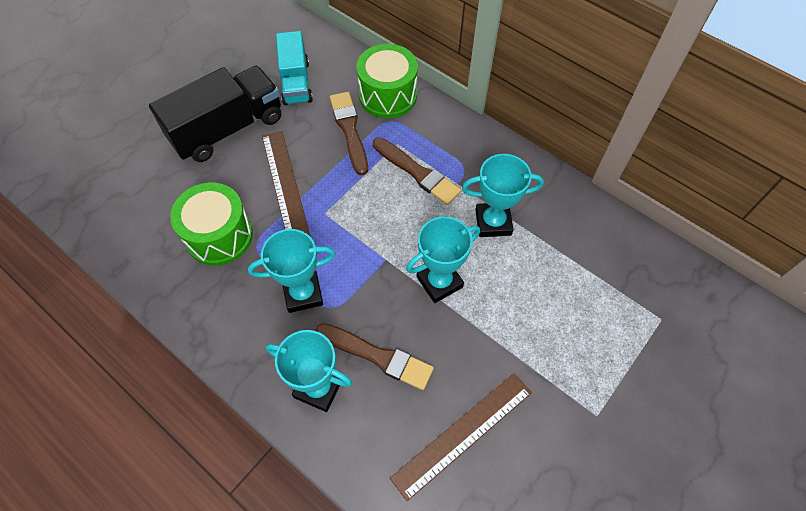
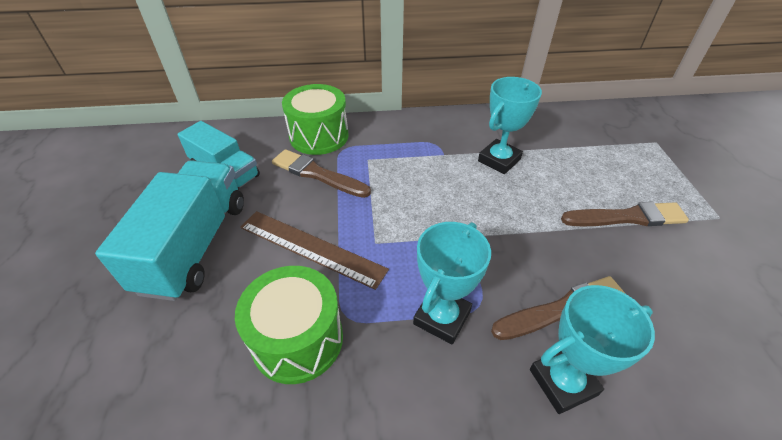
camera: 45 degrees left, 15 degrees down
(227, 129) = (195, 245): black truck -> turquoise truck
(417, 172) = (407, 166): brown brush -> brown brush (627, 217)
(439, 282) = (523, 220): turquoise trophy -> none
(462, 434) = (691, 305): brown ruler -> none

